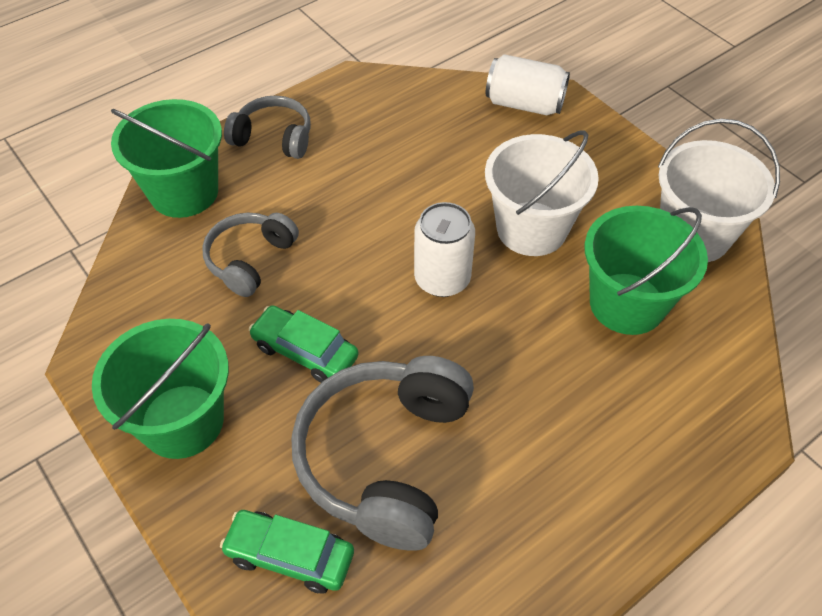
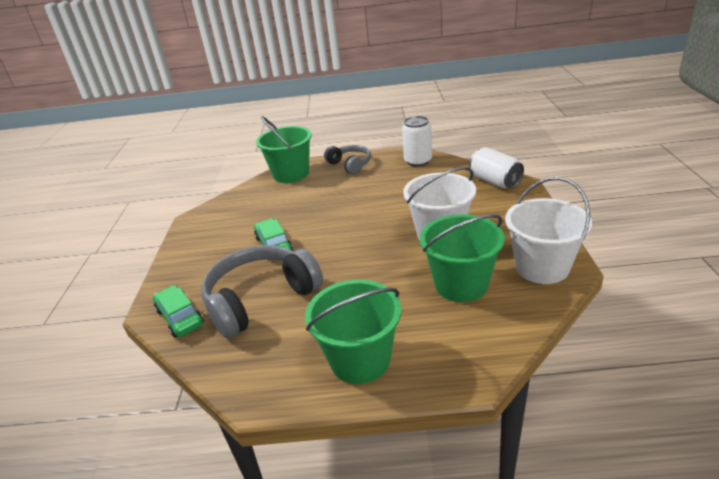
camera: 40 degrees right, 20 degrees down
(182, 421) = (199, 251): green bucket -> green bucket (360, 360)
(250, 259) = (290, 205): grey headphones -> none
(442, 279) = (368, 239): white can -> white can (418, 161)

